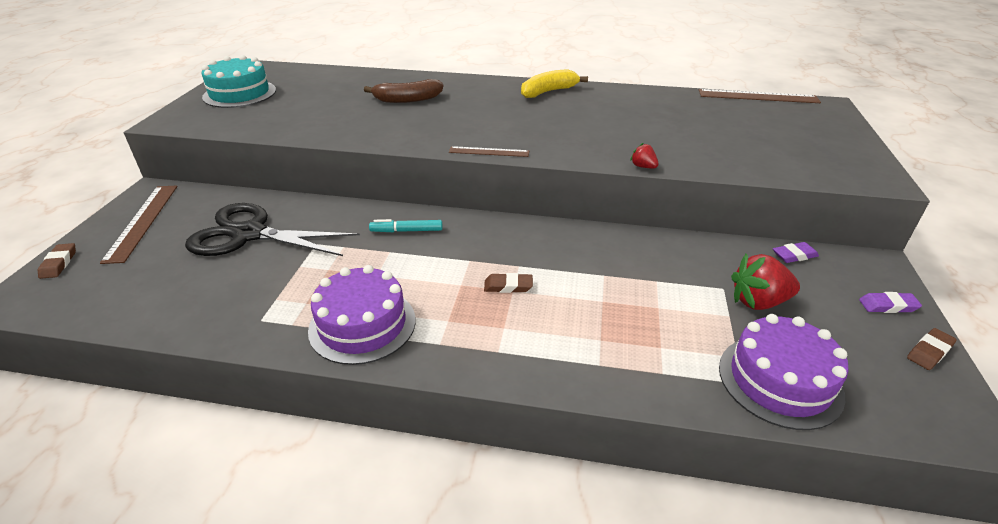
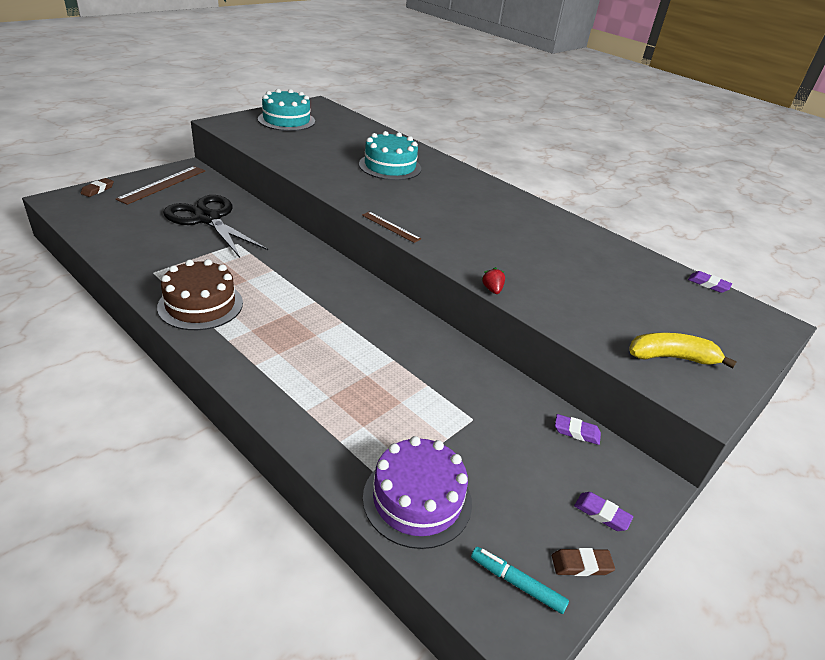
camera: 30 degrees right, 0 degrees up
(362, 325) = (200, 305): purple cake -> brown cake
(406, 231) = (301, 262): turquoise marker -> turquoise marker (517, 583)
(407, 100) = (390, 166): brown banana -> turquoise cake
(508, 286) = (317, 330): brown eraser -> none
(548, 92) = (510, 202): yellow banana -> yellow banana (671, 357)
(758, 96) = (708, 284): brown ruler -> purple eraser
(758, 302) = (487, 443): red strawberry -> none

